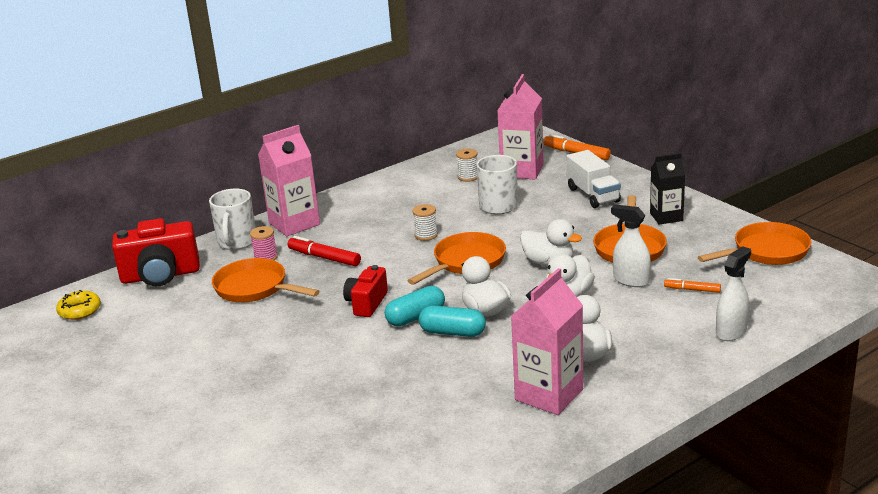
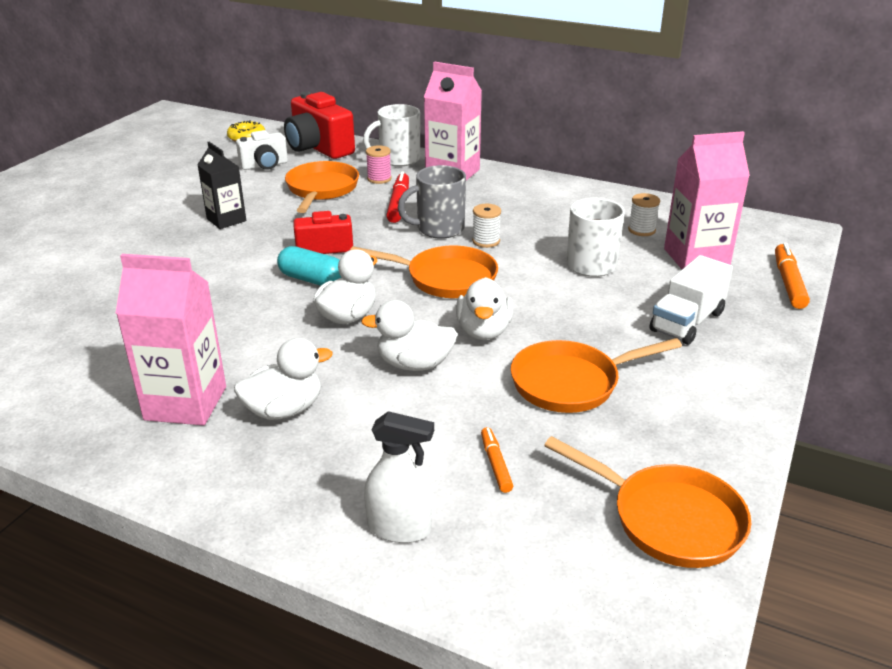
camera: 60 degrees right, 5 degrees up
(164, 309) = (264, 165): none -> white camera
(387, 249) = (438, 229): none -> grey mug
(452, 332) = (291, 309): turquoise capsule -> none
(631, 280) = (484, 404): white spray bottle -> none
(666, 217) = (686, 395): black carton -> black carton (226, 220)

